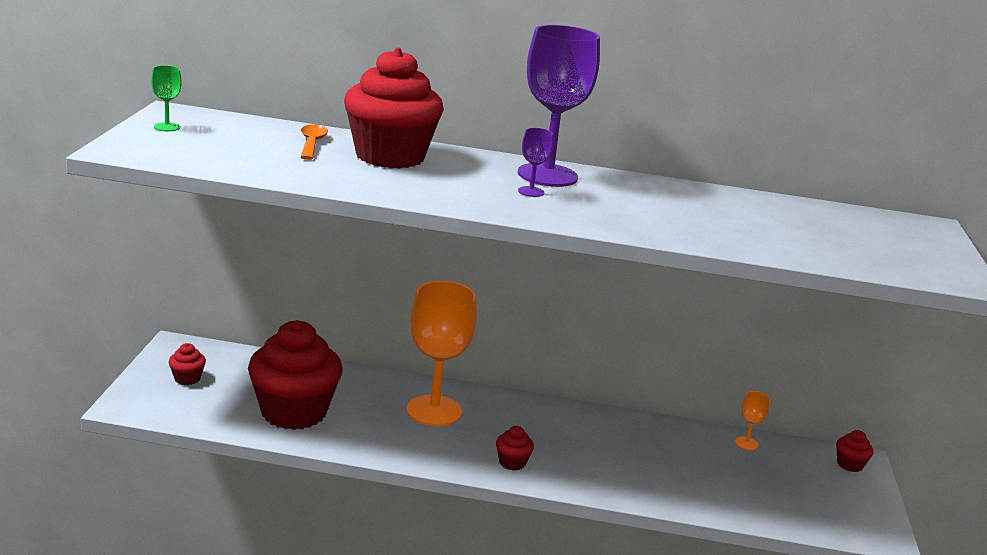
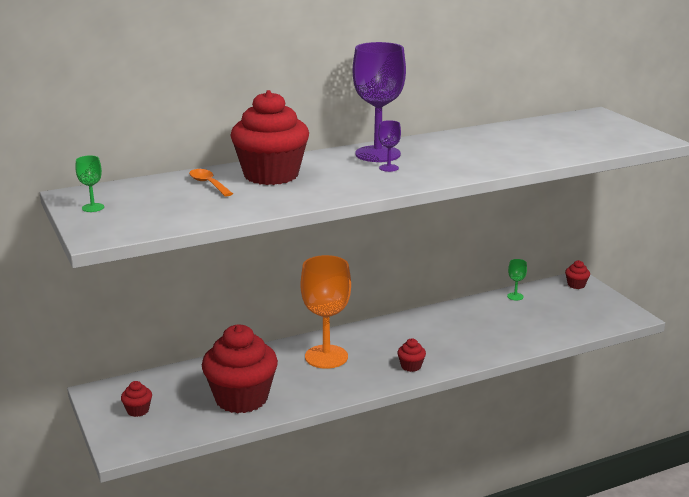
camera: 30 degrees left, 0 degrees up
(746, 443) = (515, 296): orange goblet -> green goblet

